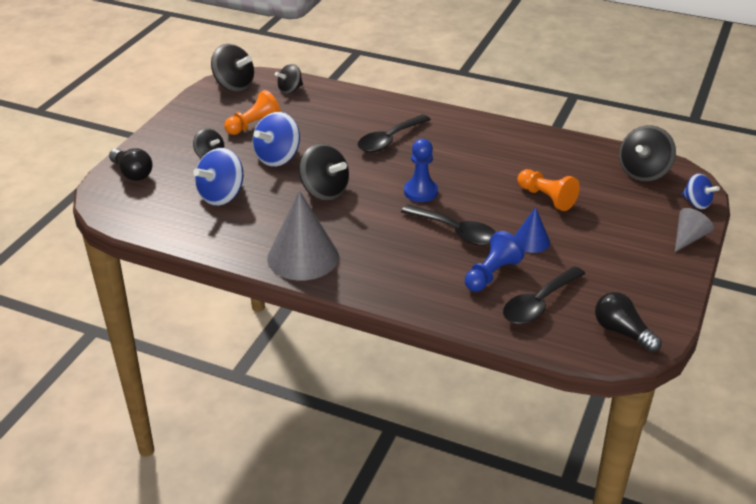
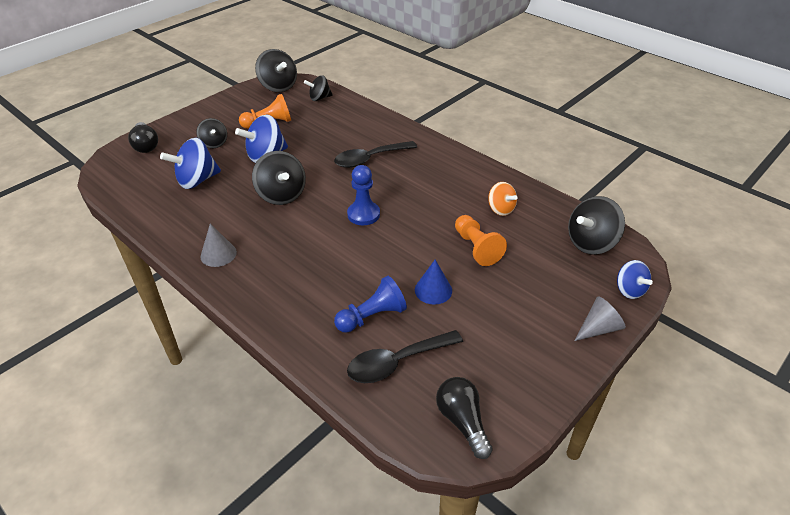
camera: 20 degrees right, 5 degrees up
(303, 257) = (218, 254): grey cone -> grey cone, size x0.53
(455, 232) = (368, 262): black spoon -> none
(547, 161) = (500, 209): none -> orange spinning top

